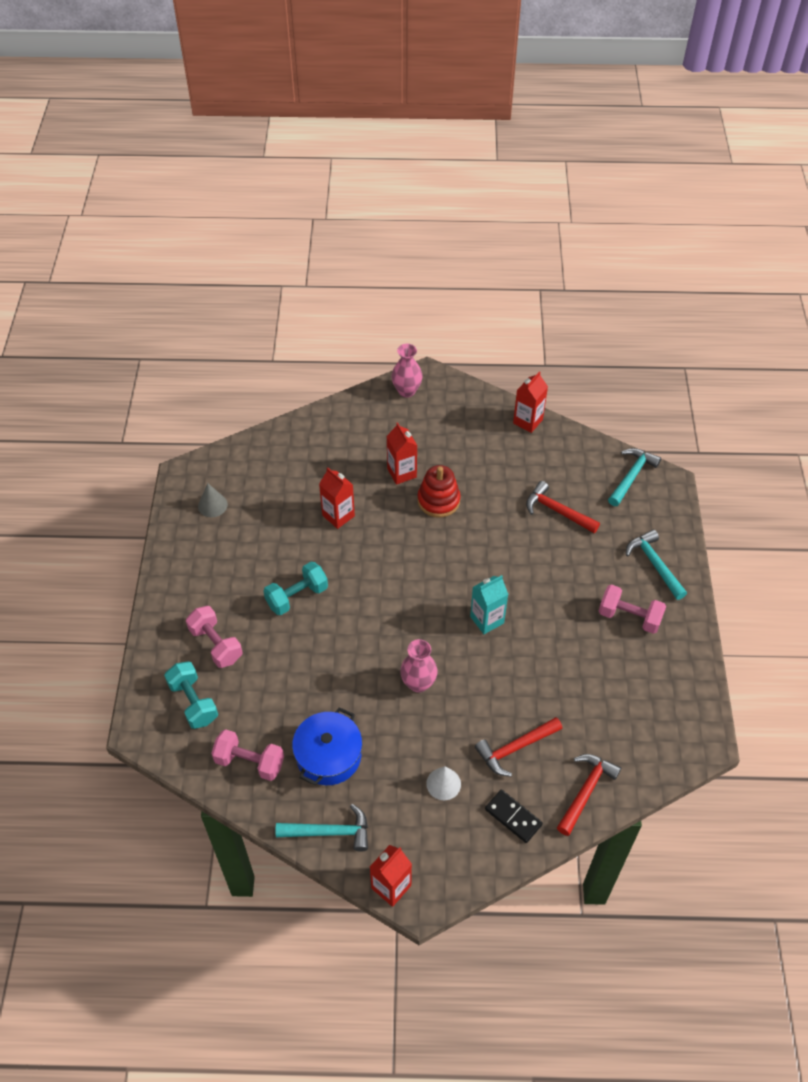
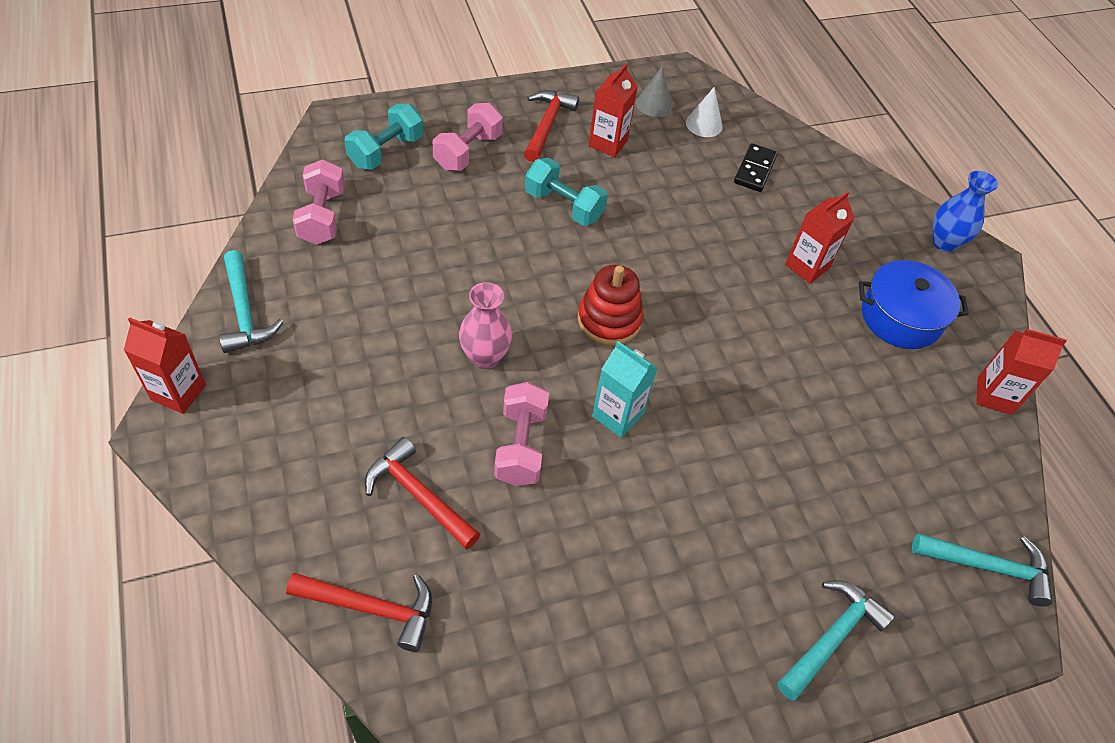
camera: 65 degrees right, 0 degrees up
(328, 756) = (350, 287): blue pot -> blue pot (901, 317)
(338, 516) = (702, 218): red carton -> red carton (608, 143)
(406, 391) = (944, 242): pink vase -> blue vase
(438, 500) = (786, 316): red stacking toy -> red stacking toy (609, 320)
(443, 783) = (340, 418): white cone -> white cone (704, 124)
(513, 817) = (306, 515): black domino -> black domino (754, 170)
(557, 511) = (854, 469): red hammer -> red hammer (547, 125)
(629, 617) = (709, 615): pink dumbbell -> pink dumbbell (521, 446)

